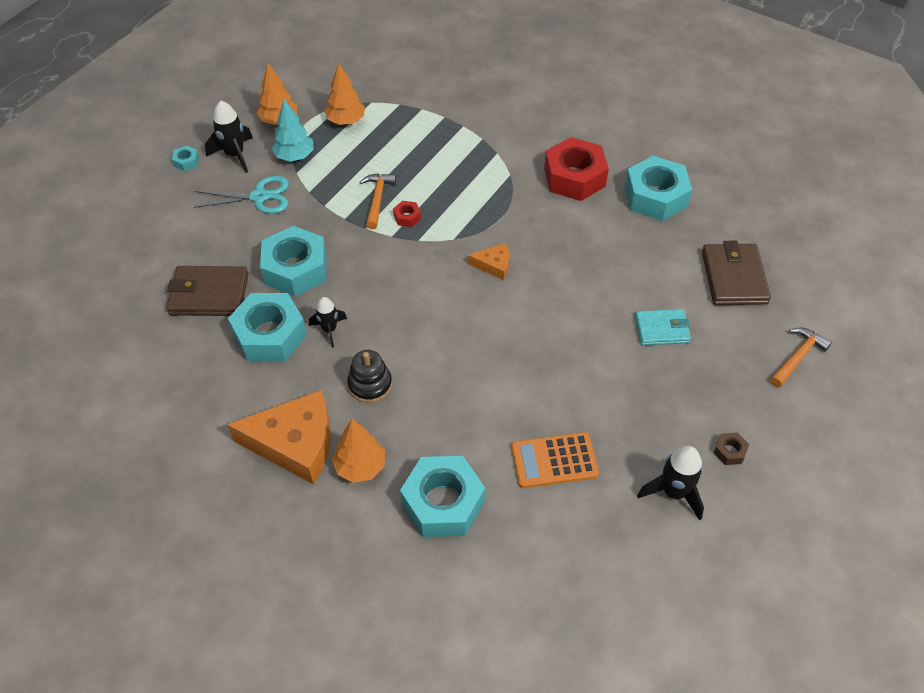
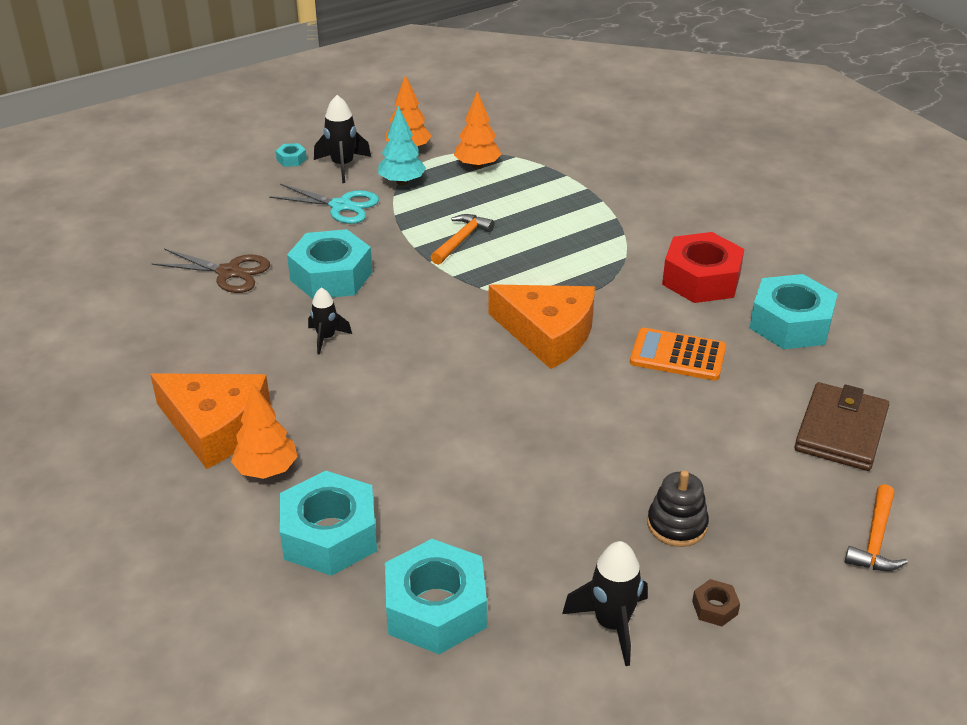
camera: 25 degrees right, 15 degrees down
(209, 294) = (229, 272): brown wallet -> brown scissors
(270, 335) = (262, 324): turquoise nut -> turquoise nut (436, 608)
(370, 384) = (332, 399): black stacking toy -> black stacking toy (677, 525)
(407, 217) = (482, 264): red nut -> none
(494, 265) = (548, 333): orange cheese -> orange cheese, size x2.09
(554, 460) = (486, 540): orange calculator -> orange calculator (678, 355)
(662, 329) = (710, 454): turquoise wallet -> none
(797, 357) = (875, 539): orange hammer -> orange hammer turned 135 degrees clockwise

